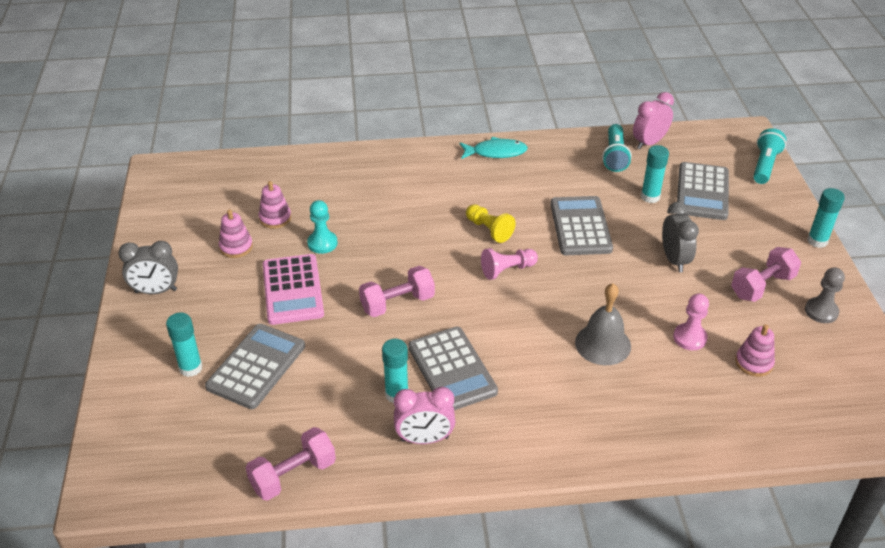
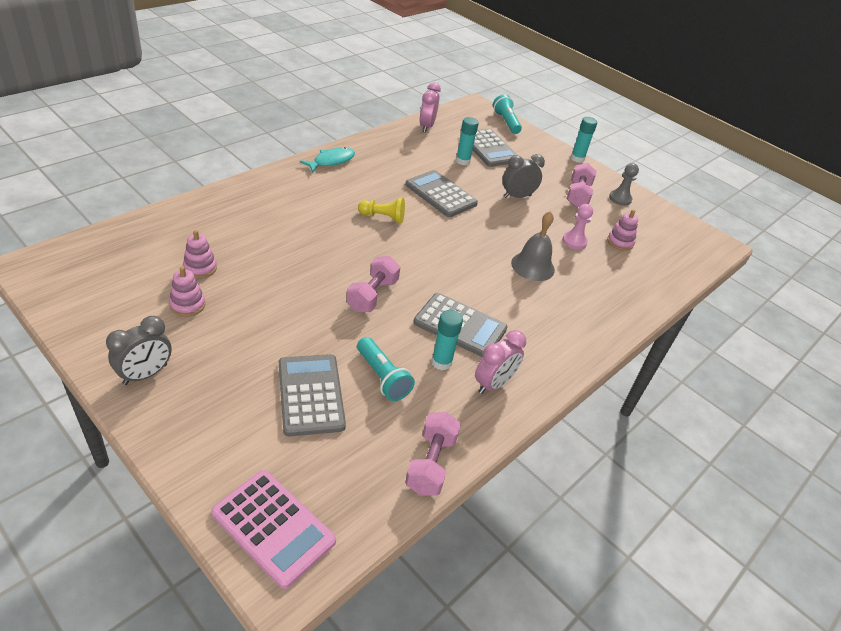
camera: 45 degrees left, 0 degrees up
(190, 368) = (252, 425): turquoise glue stick -> none
(292, 290) = (277, 320): pink calculator -> pink calculator (273, 527)
(322, 243) = (264, 273): turquoise pawn -> none
(507, 270) = (424, 241): pink pawn -> none
(615, 156) = (414, 141): turquoise flashlight -> turquoise flashlight (382, 377)
(674, 260) = (517, 196): grey clock -> grey clock turned 60 degrees counterclockwise

